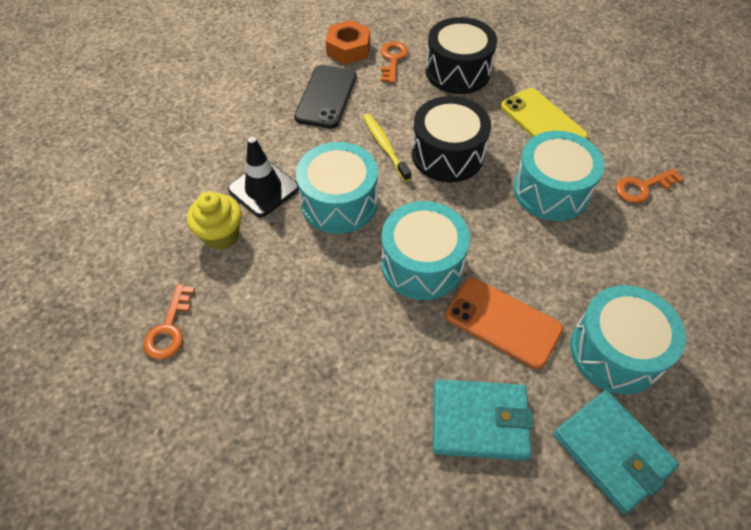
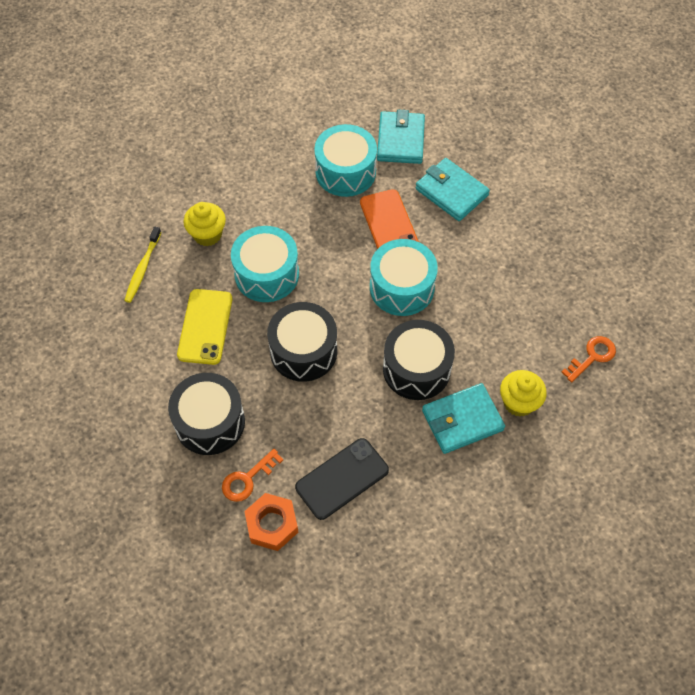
camera: 140 degrees left, 5 degrees up
(263, 189) = (462, 420): black traffic cone -> turquoise wallet
(339, 202) = (416, 369): turquoise drum -> black drum
(385, 147) = (341, 391): yellow toothbrush -> yellow toothbrush (143, 268)
(642, 187) = (207, 234): orange key -> yellow cupcake

